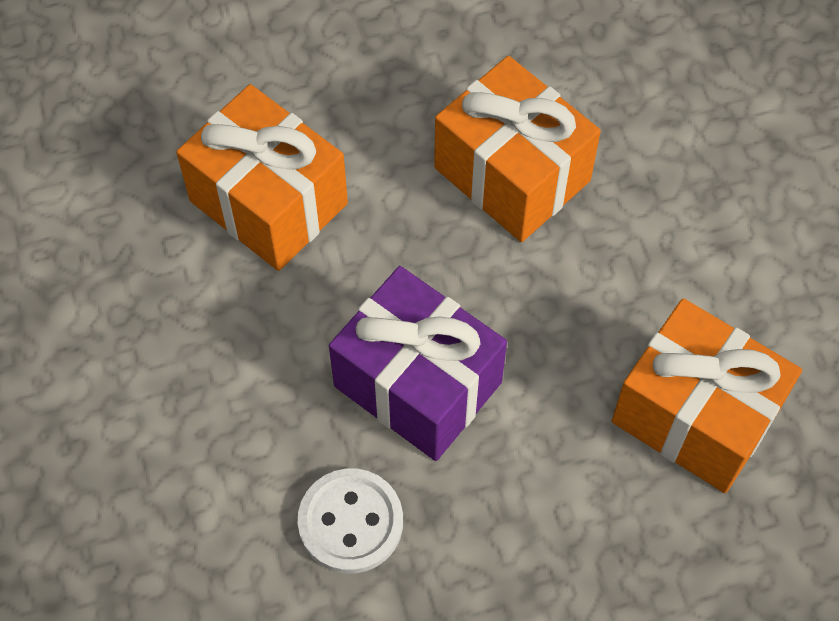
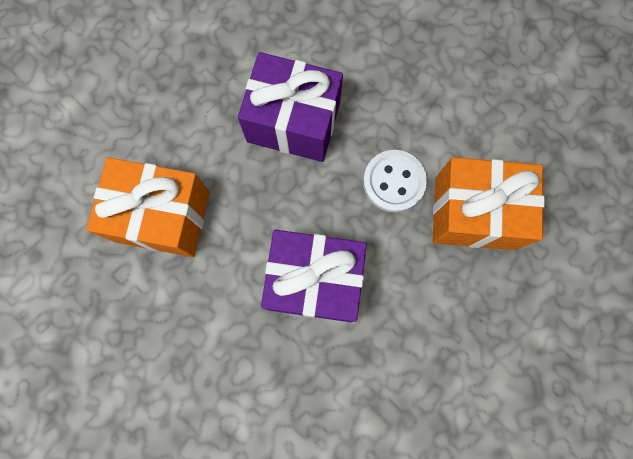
camera: 30 degrees left, 15 degrees up
(350, 522) = (325, 386): white button -> white button (394, 182)
(512, 174) = (293, 122): orange gift -> purple gift

